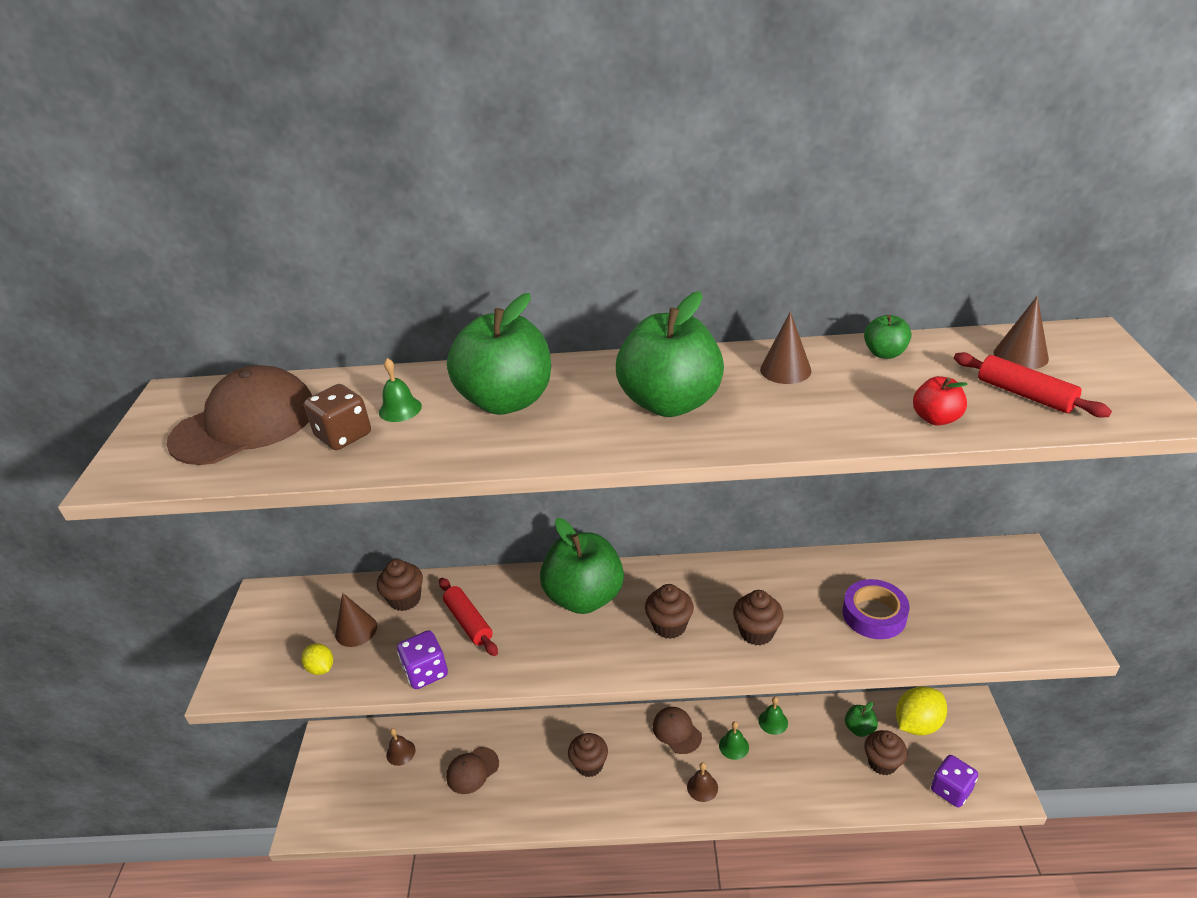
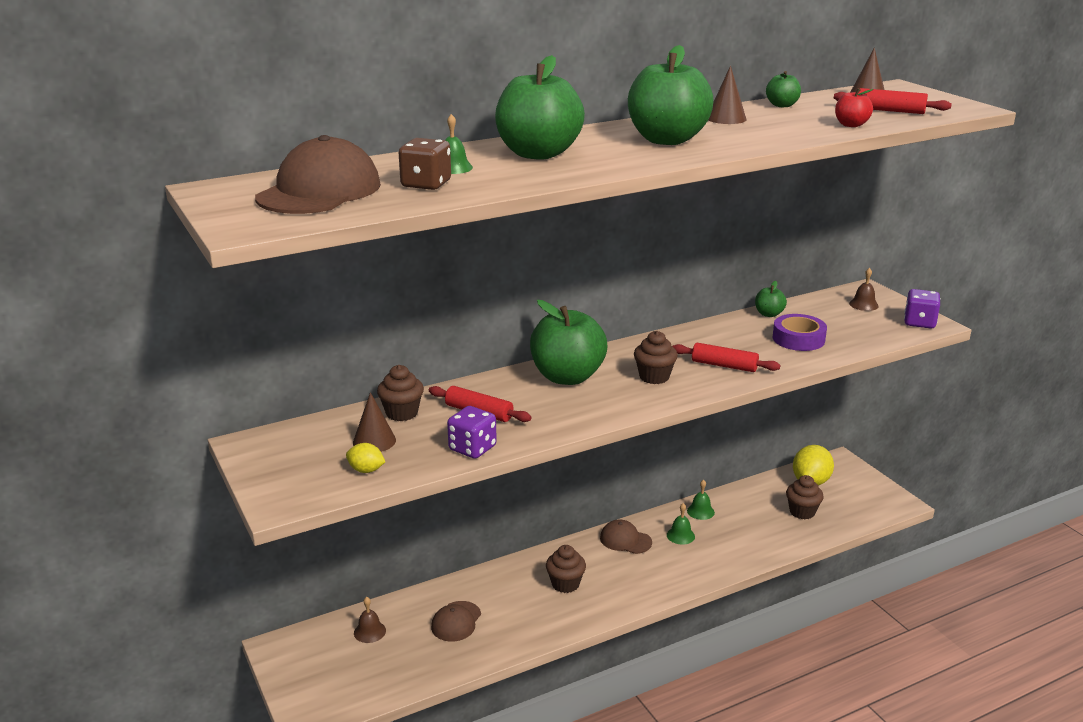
camera: 30 degrees left, 10 degrees down
(702, 787) = (675, 568): brown bell -> brown bell (863, 304)
(756, 632) = (724, 365): brown cupcake -> red rolling pin
(859, 728) = (770, 496): green apple -> green apple (769, 314)
(951, 790) = (861, 513): purple dice -> purple dice (919, 322)

